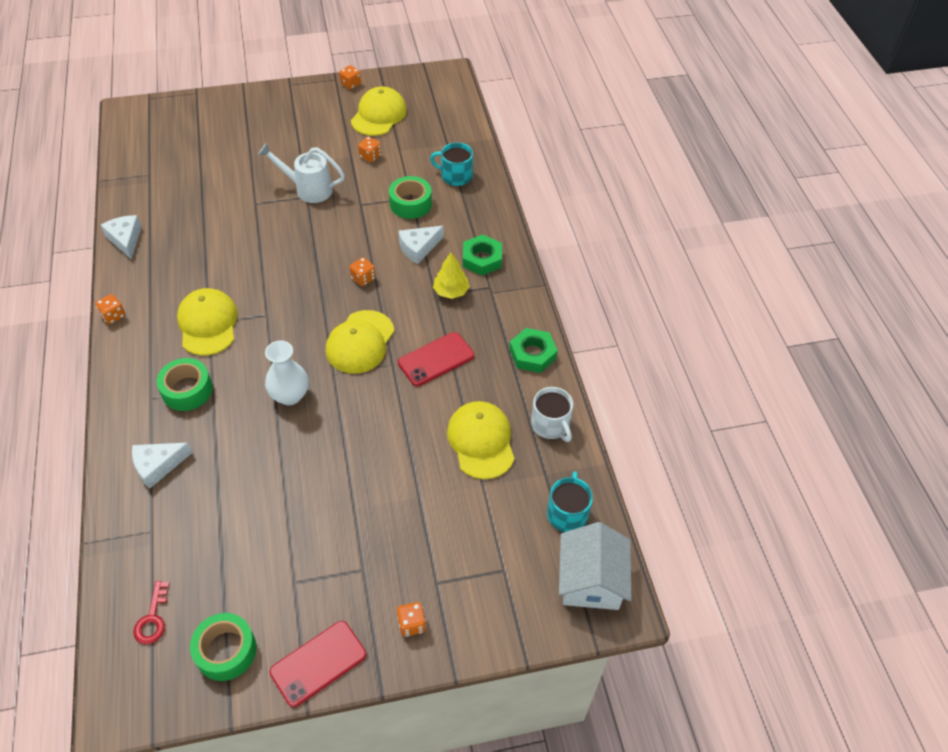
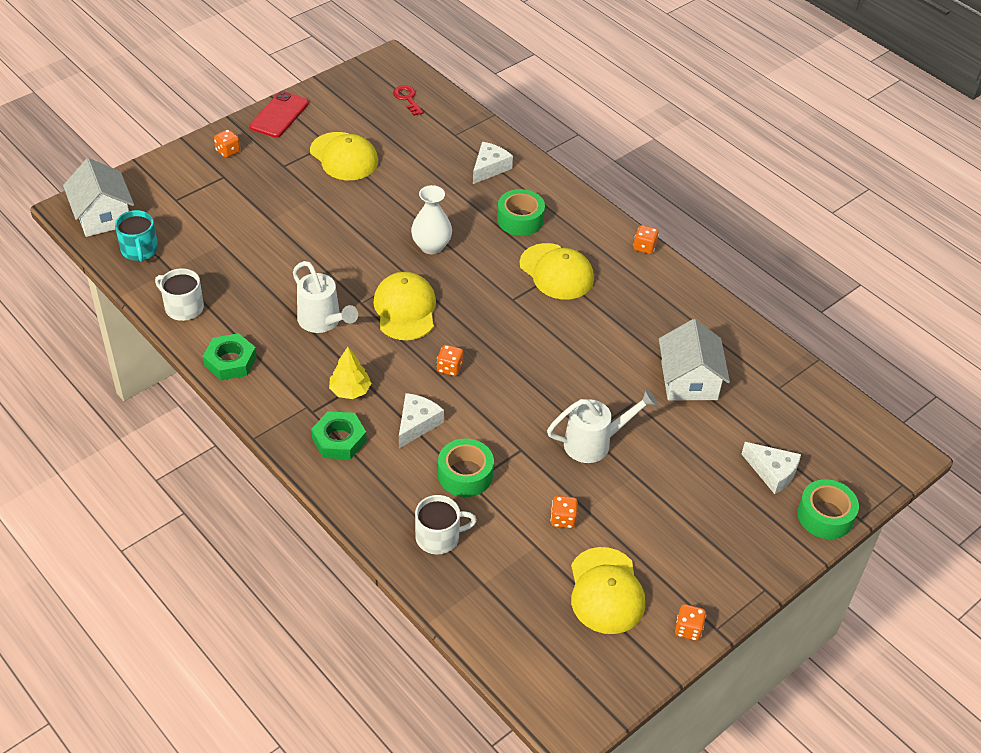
camera: 150 degrees right, 5 degrees down
(125, 239) = (716, 312): white cheese -> white cheese (772, 472)
(202, 202) = (689, 380): none -> white house
(226, 651) = (345, 101): green tape -> green tape (825, 516)
(436, 359) = (322, 321): red phone -> white watering can
(455, 176) = (439, 537): turquoise mug -> white mug
(481, 441) = (240, 273): yellow cap -> yellow cap (344, 157)

